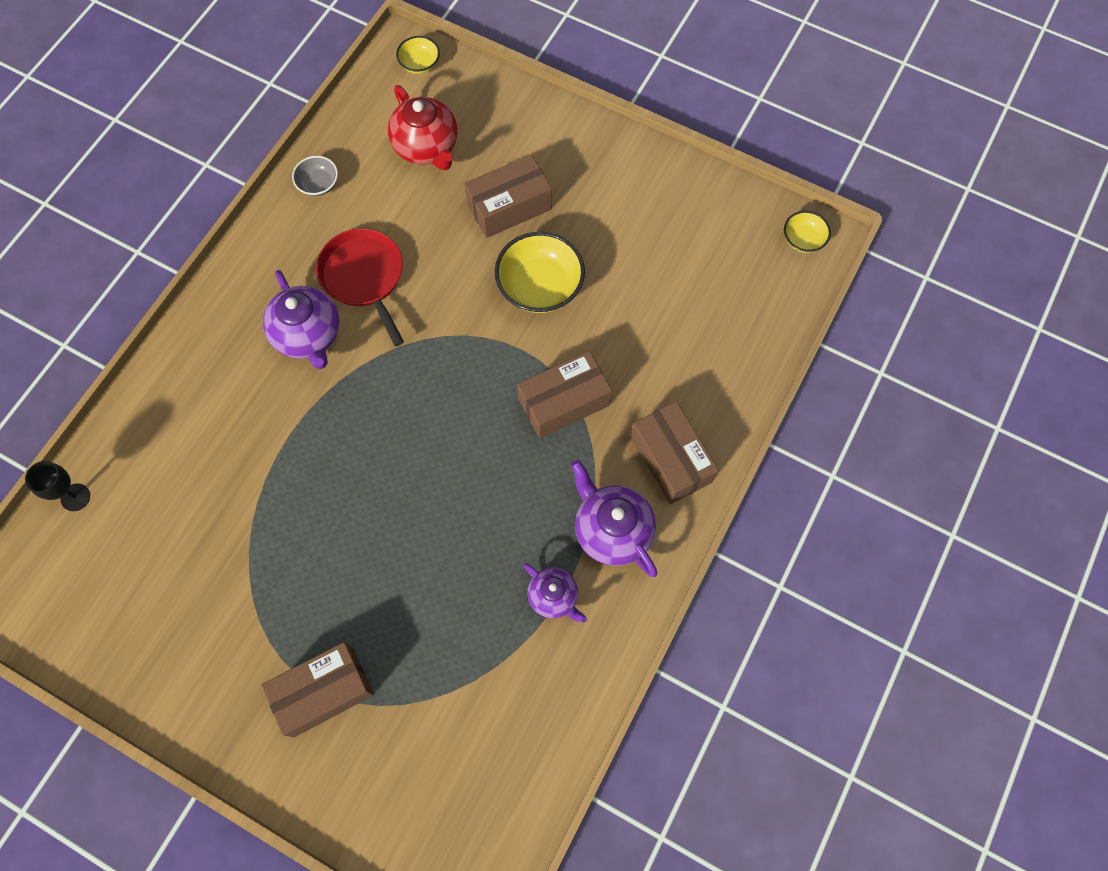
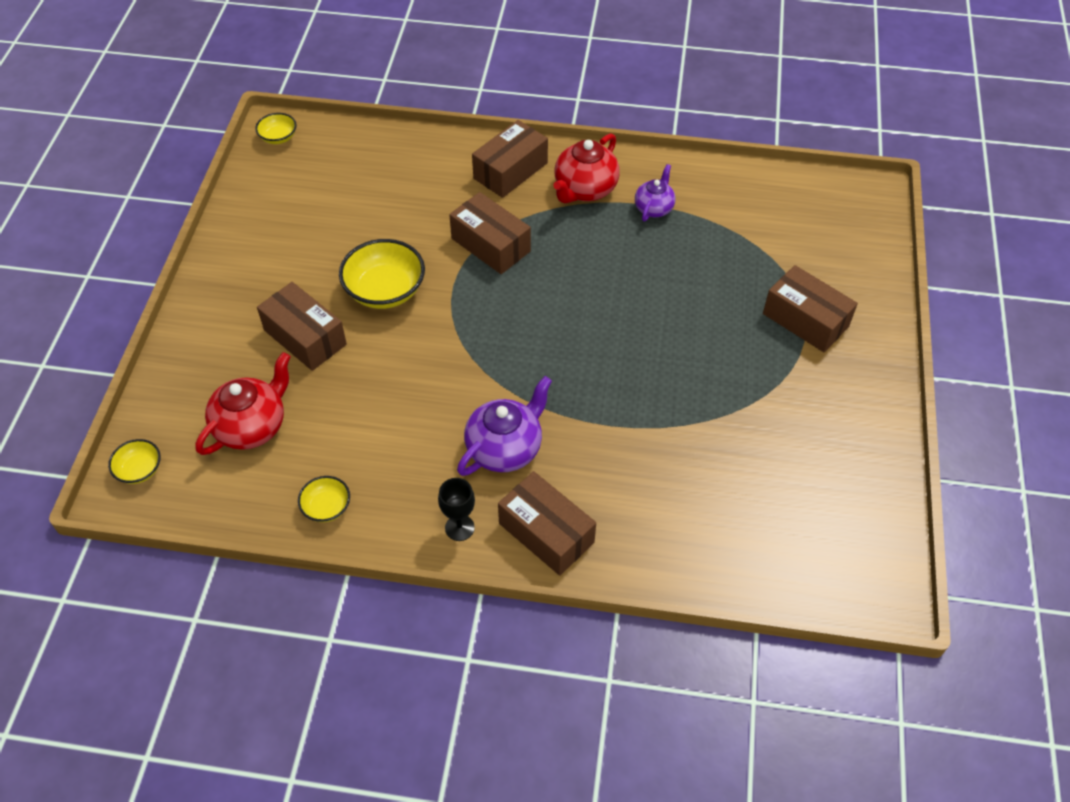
camera: 110 degrees left, 15 degrees down
(75, 497) = (758, 577): black goblet -> black goblet (459, 528)
(208, 340) = (546, 533): none -> brown box
(318, 184) = (326, 507): grey bowl -> yellow bowl
(364, 277) = (424, 426): red pan -> none
(611, 530) = (585, 189): purple teapot -> red teapot

